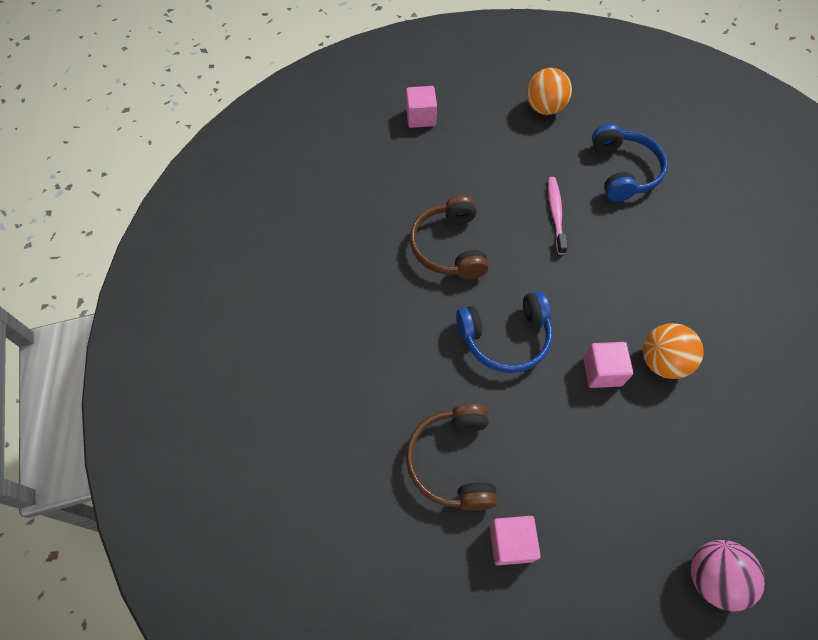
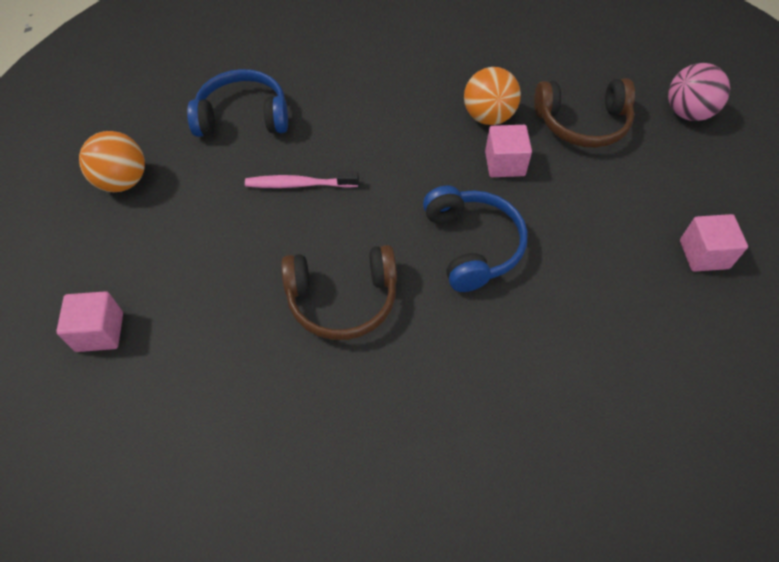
camera: 90 degrees left, 5 degrees down
(453, 461) = (631, 303): brown headphones -> brown headphones (582, 123)

